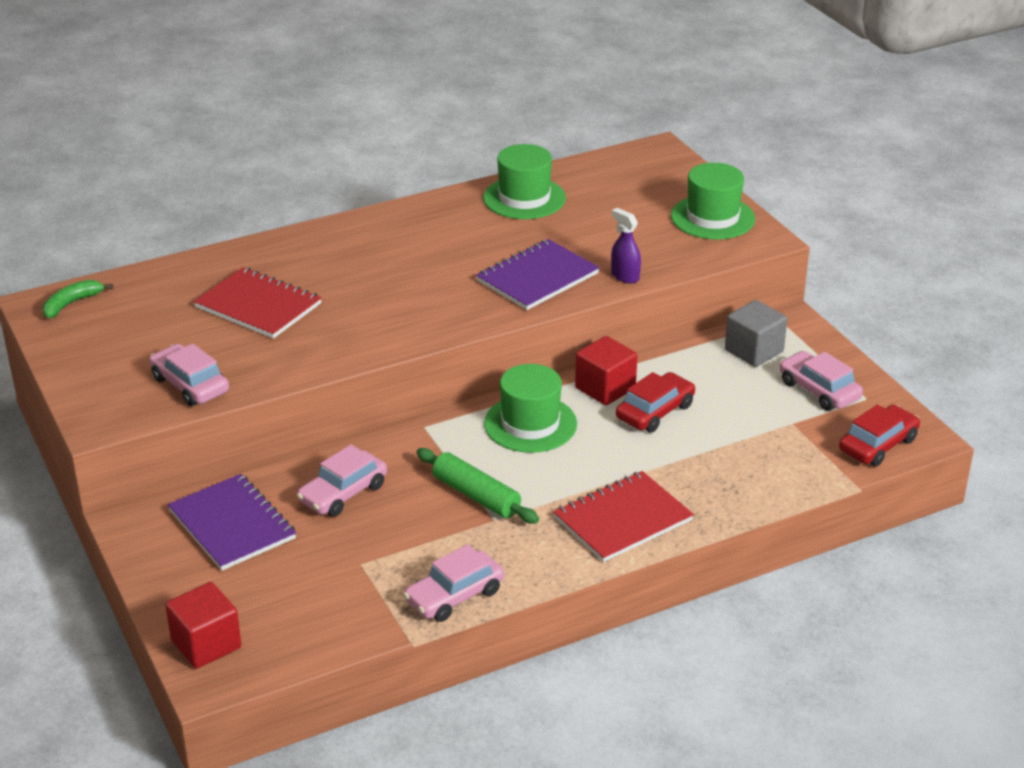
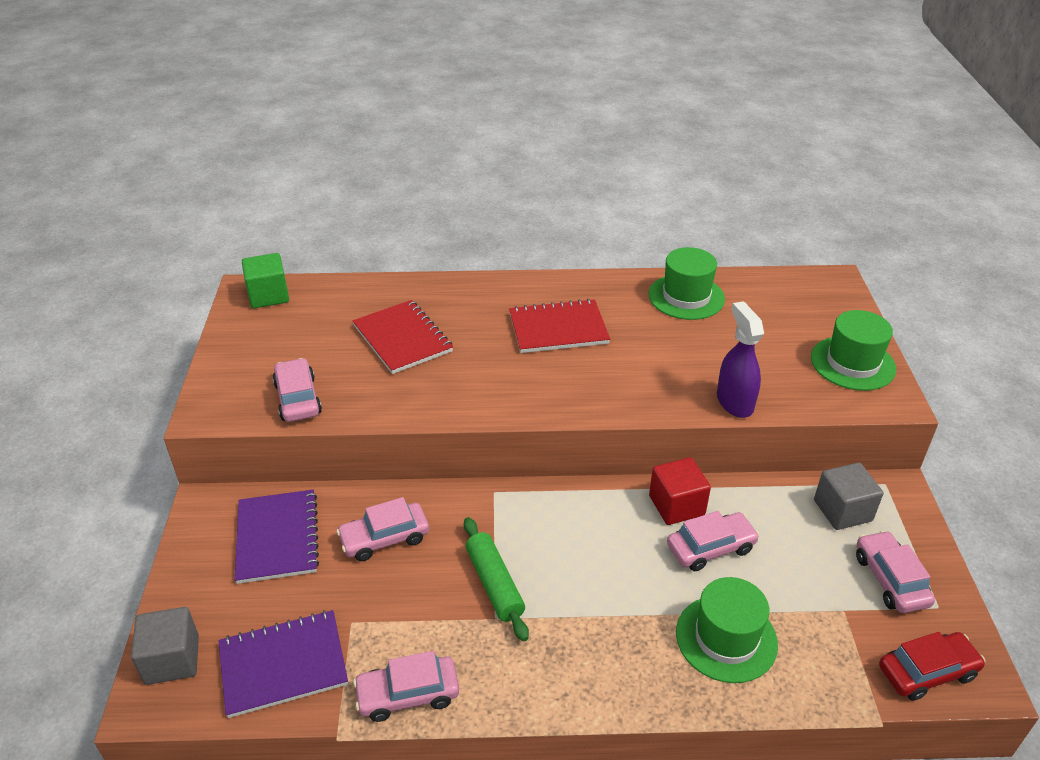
camera: 25 degrees right, 5 degrees up
(71, 304) = (268, 295): green banana -> green cube
(206, 644) = (172, 659): red cube -> grey cube
(530, 424) = (587, 521): green hat -> green hat (726, 638)
(537, 277) = (652, 380): purple notebook -> purple notebook (283, 665)
(623, 519) = (614, 665): red notebook -> red notebook (558, 328)
(625, 276) = (734, 402): purple spray bottle -> purple spray bottle, size x1.53
(655, 412) = (710, 548): red car -> pink car

